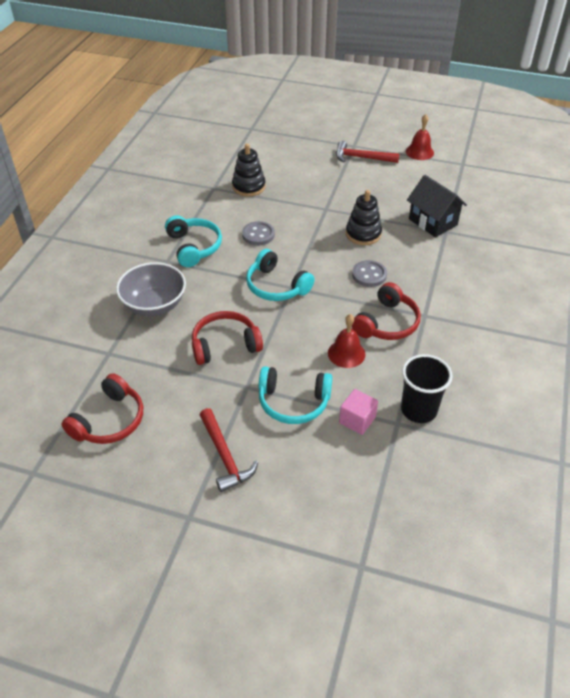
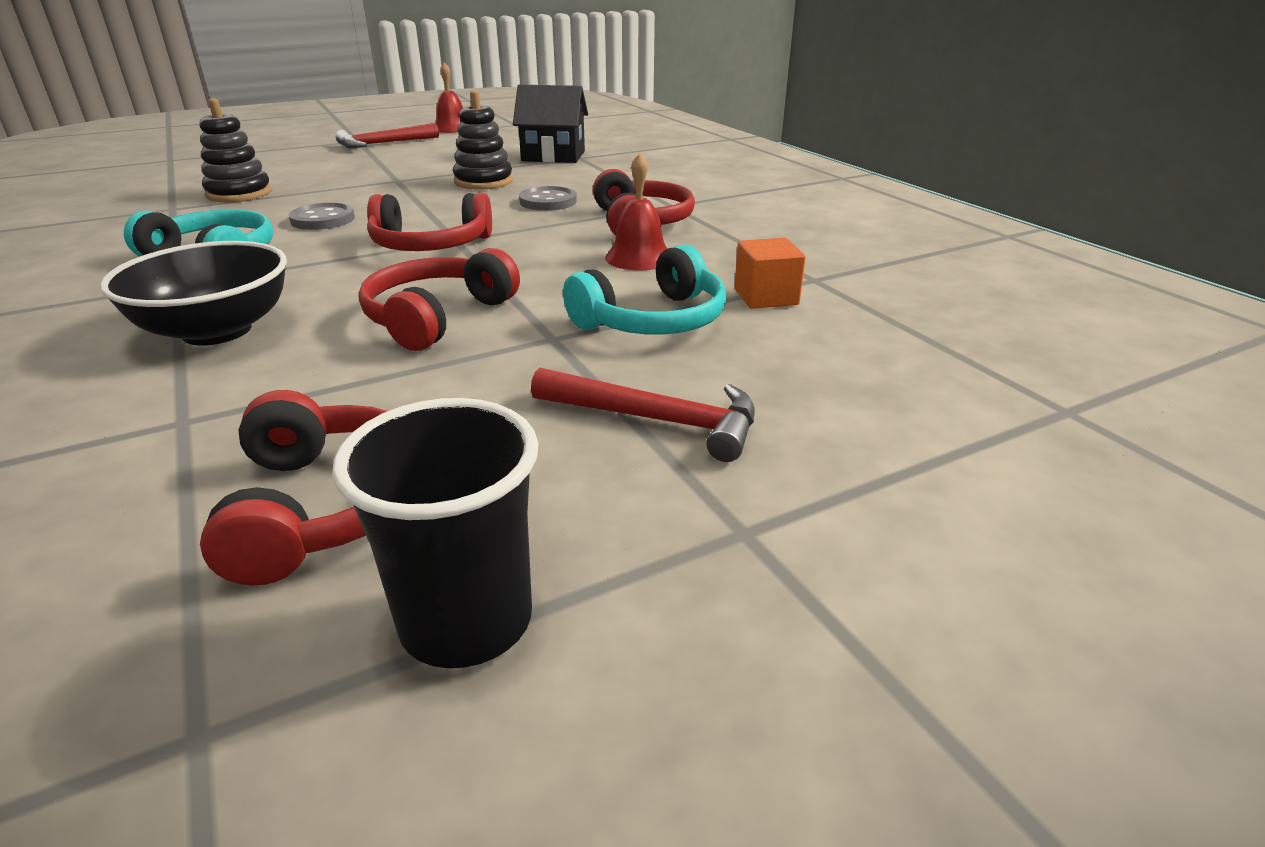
camera: 45 degrees left, 15 degrees down
(154, 305) = (217, 331): grey bowl -> black bowl
(276, 286) = (430, 245): turquoise headphones -> red headphones
(357, 420) = (766, 297): pink cube -> orange cube
(418, 410) = (812, 261): black cup -> black cup (466, 621)

